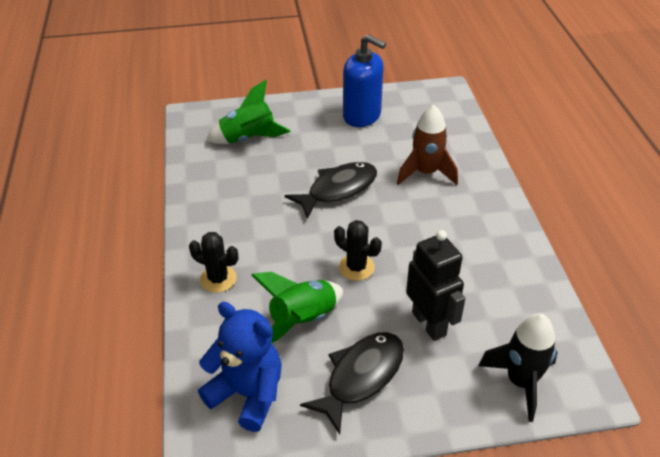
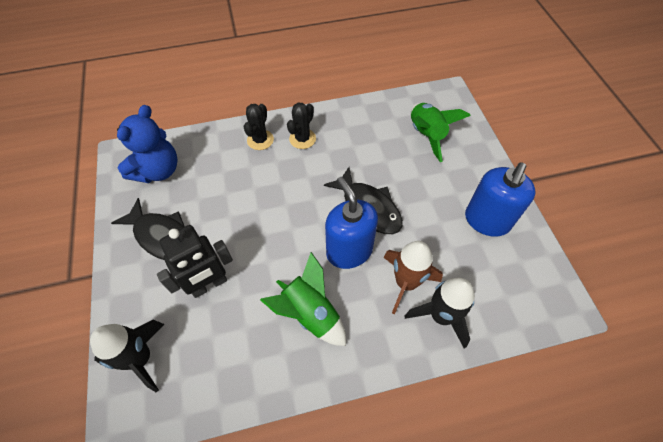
camera: 85 degrees right, 15 degrees up
(302, 320) = (218, 195): green rocket -> green rocket (310, 313)
(356, 267) = (272, 227): black cactus -> black cactus (302, 139)
(390, 208) = (349, 251): none -> blue soap dispenser
(458, 156) = (441, 316): none -> black rocket

